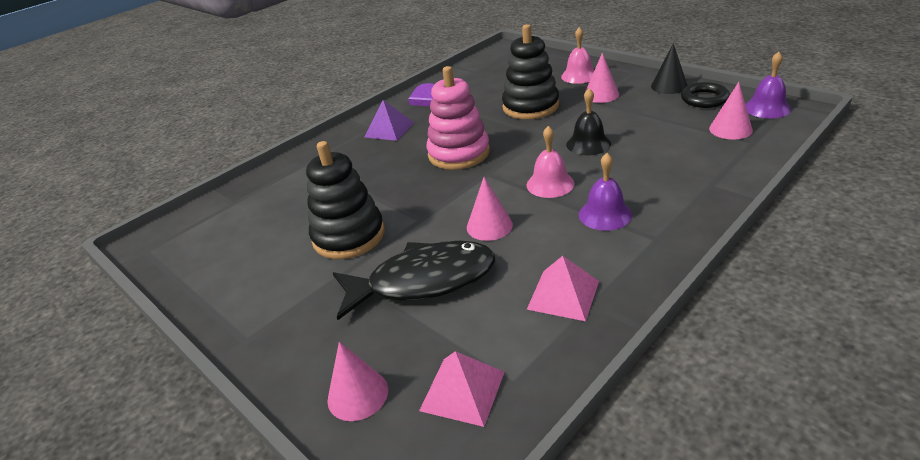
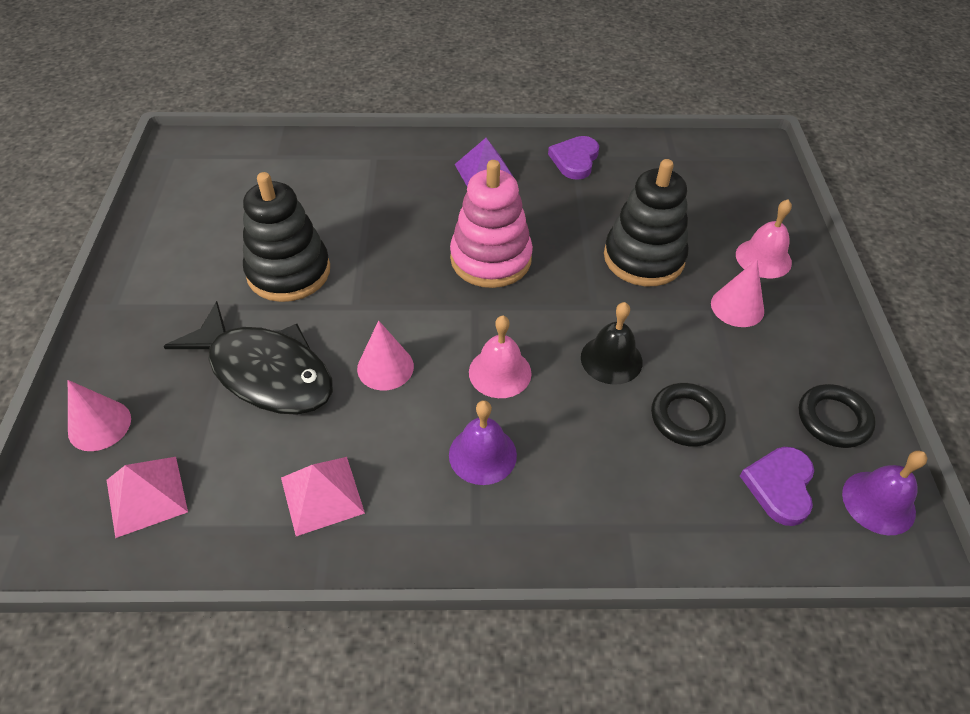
camera: 40 degrees right, 15 degrees up
(656, 137) = (686, 418): none -> black ring
(669, 86) = (830, 363): black cone -> none
(730, 129) = (780, 486): pink cone -> purple heart

